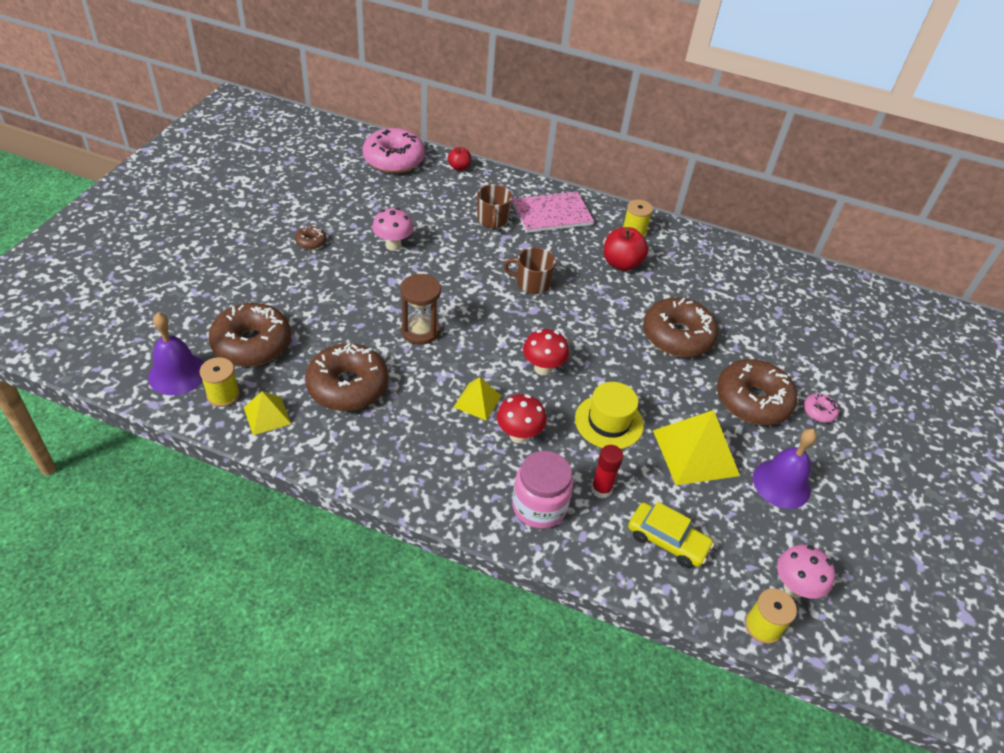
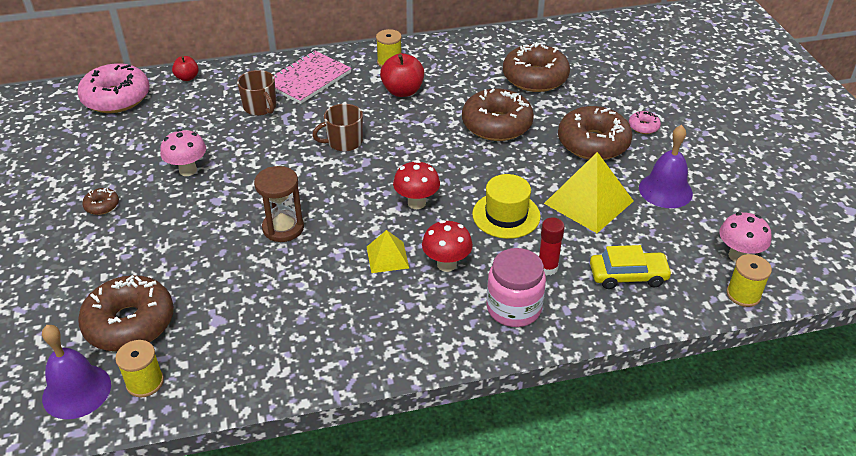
camera: 30 degrees left, 5 degrees down
(267, 415) = (207, 375): yellow pyramid -> none
(347, 386) = (261, 308): brown donut -> brown donut (535, 78)

